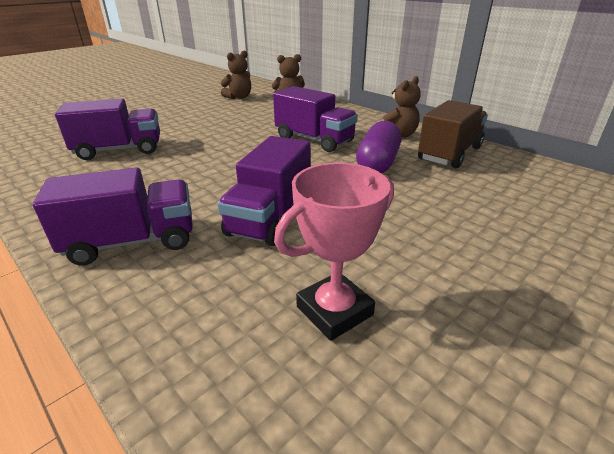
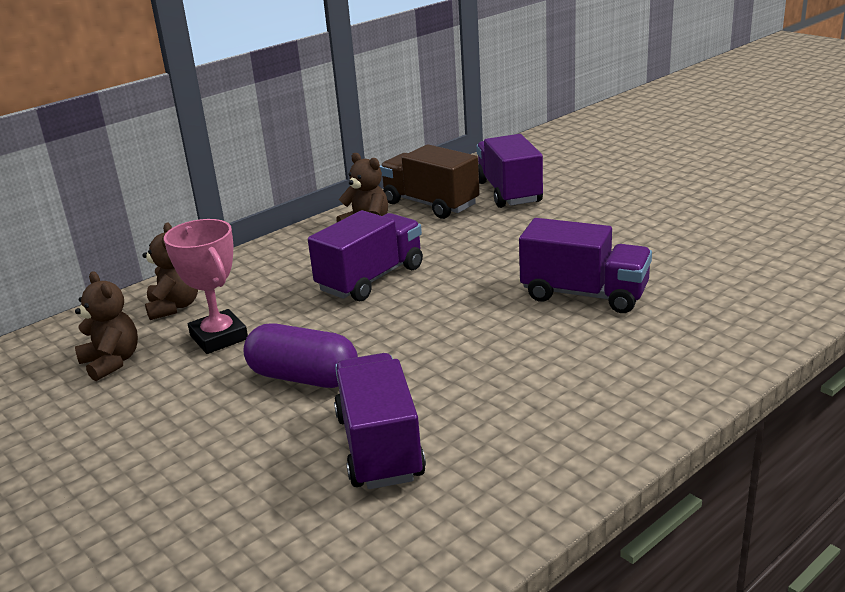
camera: 85 degrees left, 5 degrees down
(132, 242) = (651, 367): purple truck -> purple truck (508, 192)
(334, 311) = (712, 261): pink trophy -> pink trophy (219, 337)
(378, 163) = (453, 241): purple capsule -> purple capsule (303, 377)

